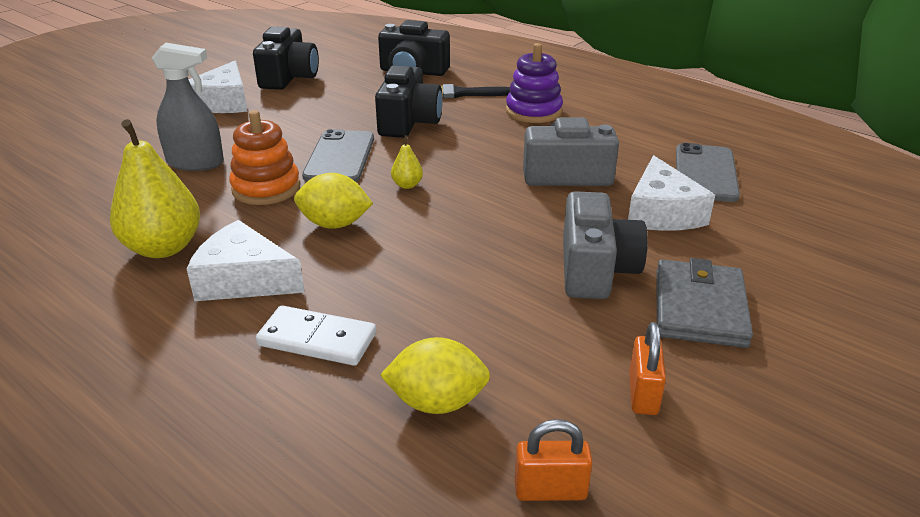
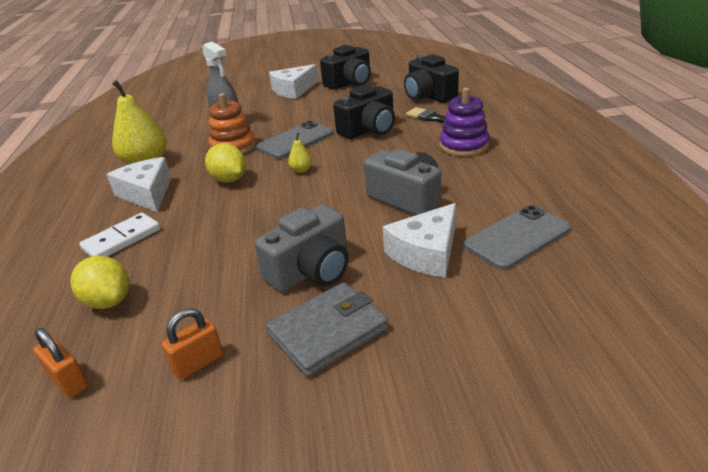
camera: 45 degrees right, 0 degrees up
(317, 339) = (122, 239): white domino -> white domino turned 75 degrees clockwise

